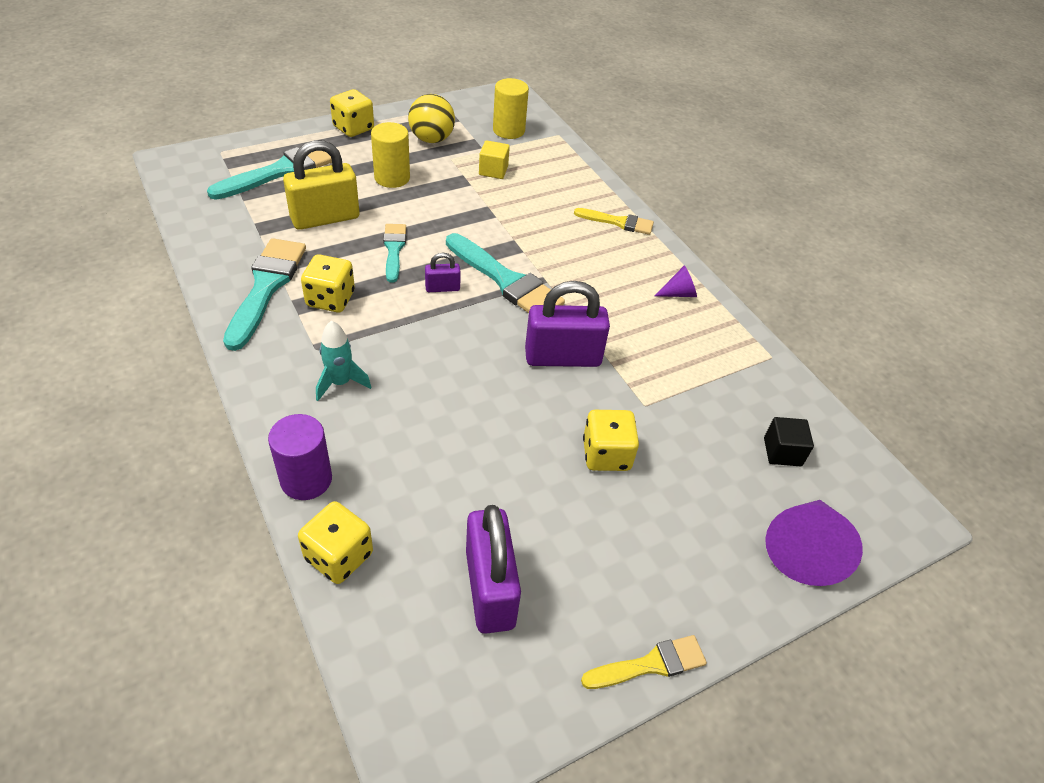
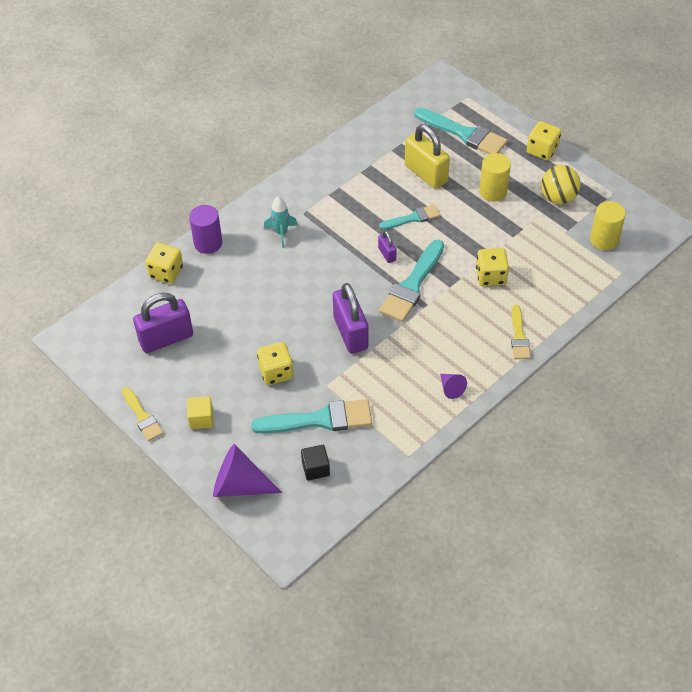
camera: 80 degrees right, 5 degrees up
(266, 287) = (344, 172): turquoise brush -> turquoise brush (319, 419)
(330, 299) = (348, 204): yellow dice -> yellow dice (491, 276)
(493, 170) = (540, 245): yellow cube -> yellow cube (201, 419)

